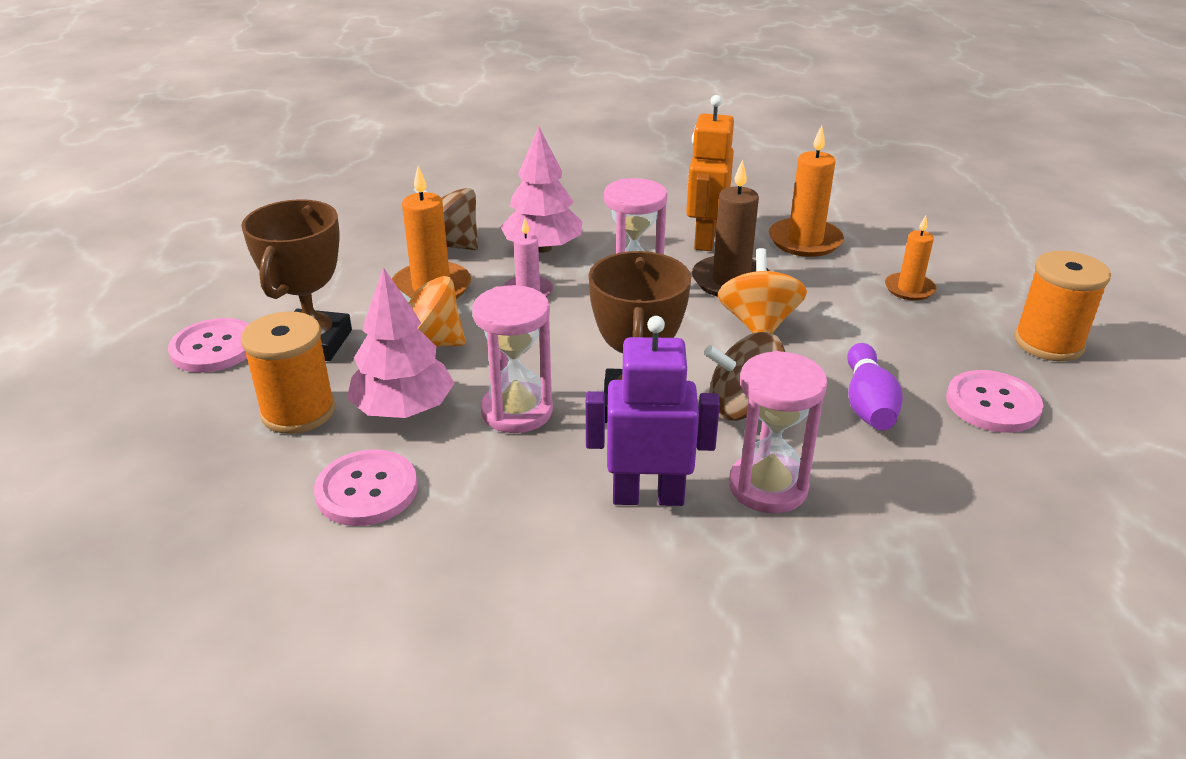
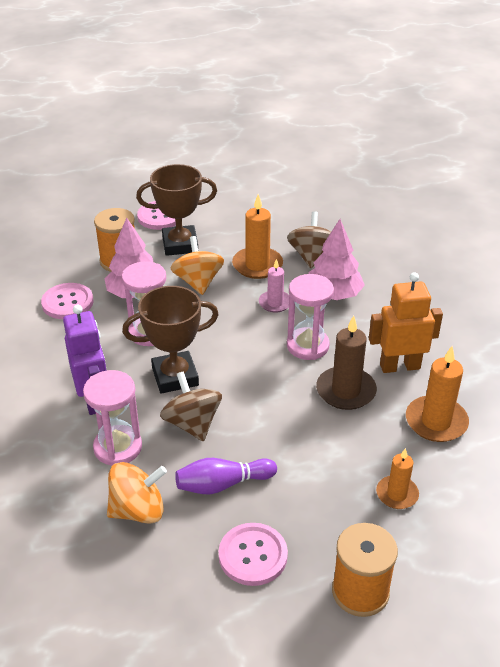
camera: 70 degrees right, 5 degrees up
(758, 324) = (294, 415): orange spinning top -> orange spinning top (138, 510)

